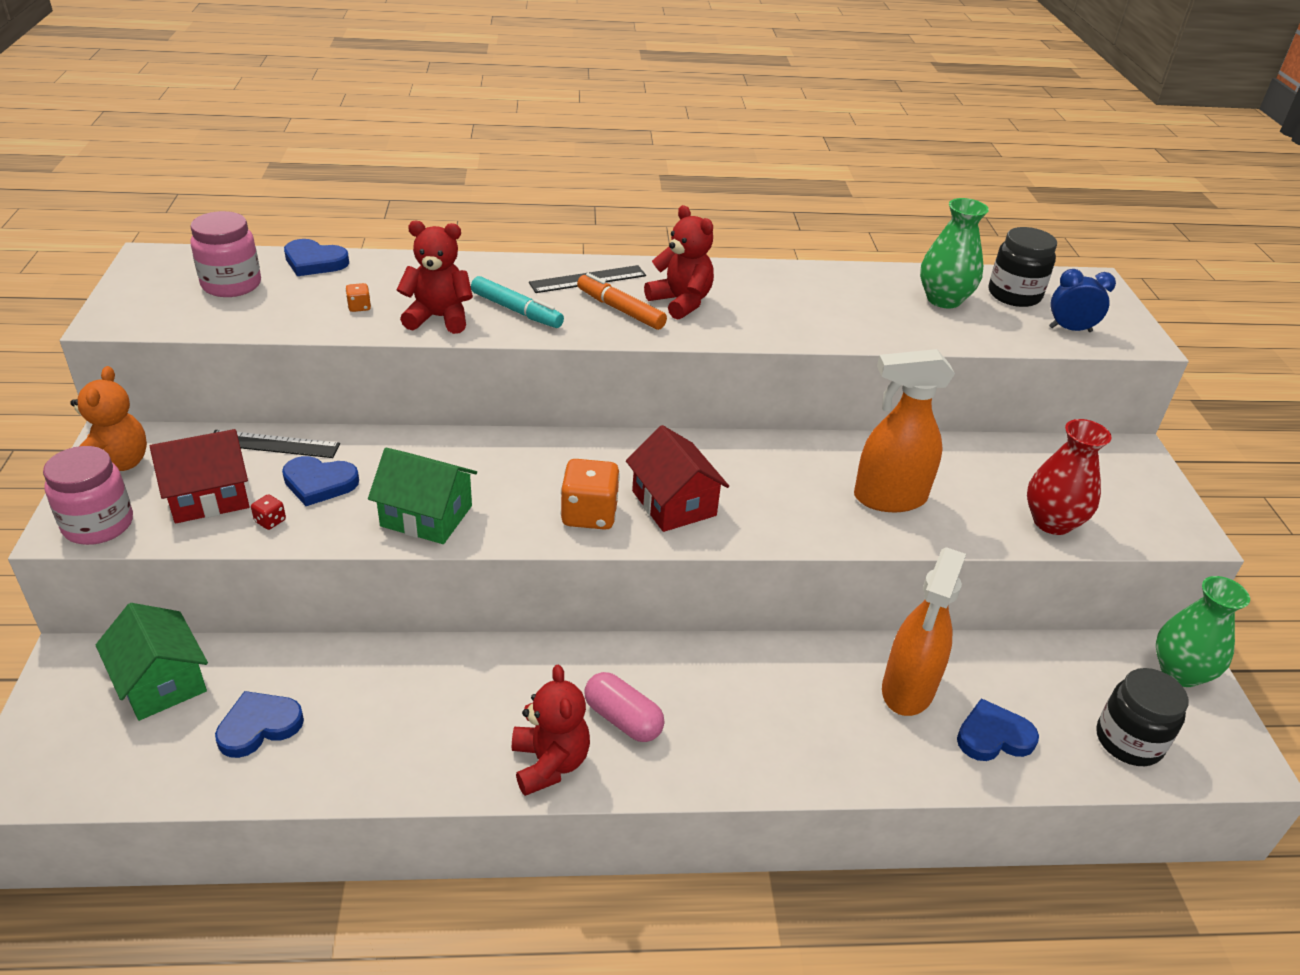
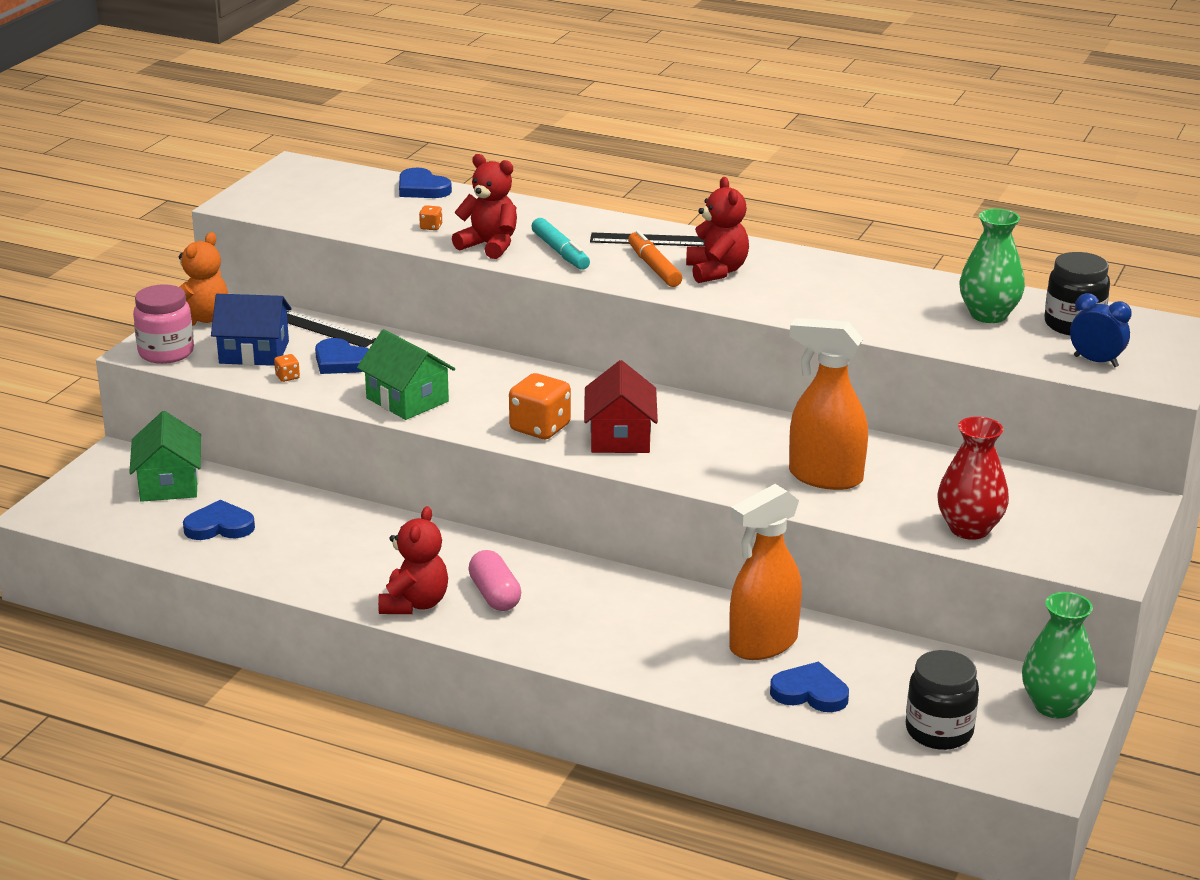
camera: 30 degrees right, 10 degrees down
(209, 496) = (254, 352): red house -> blue house
(231, 285) = (342, 194): pink jar -> none
(270, 521) = (287, 377): red dice -> orange dice

